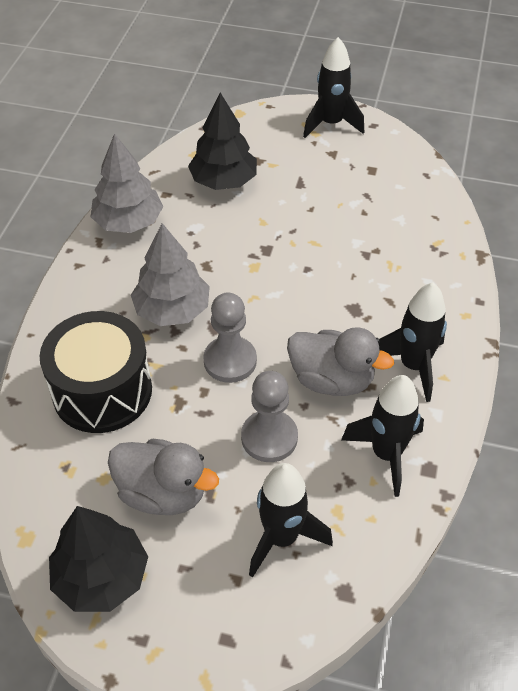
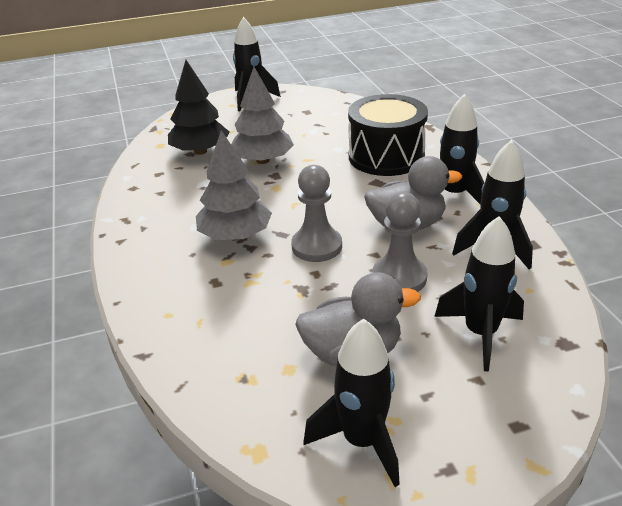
camera: 30 degrees left, 15 degrees down
(101, 576) = (362, 441): black tree -> black rocket
(102, 391) = (225, 310): black drum -> black drum (386, 156)
(128, 222) = (142, 199): grey tree -> grey tree (262, 160)

